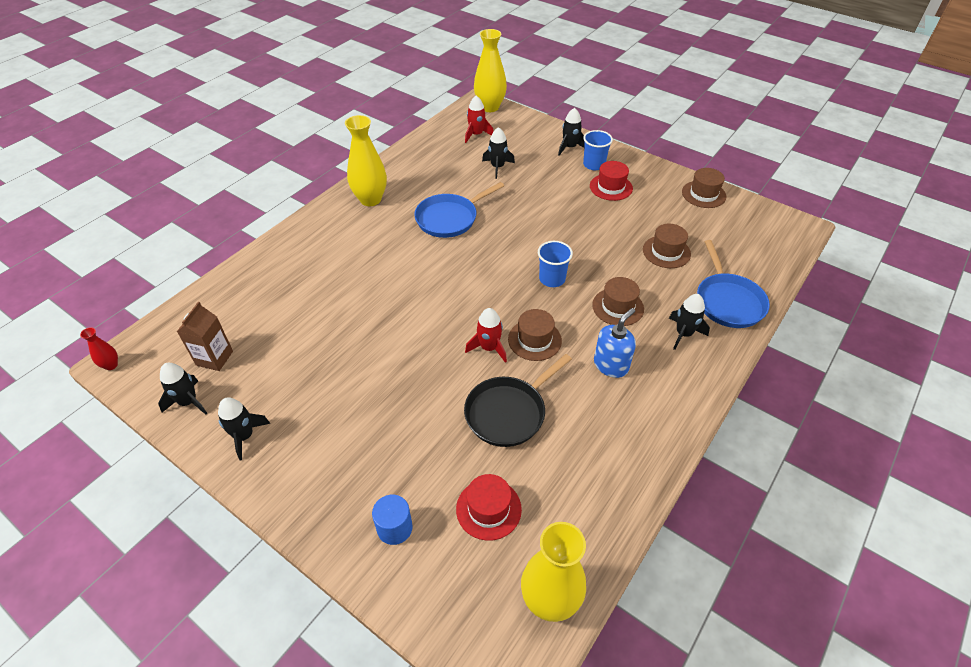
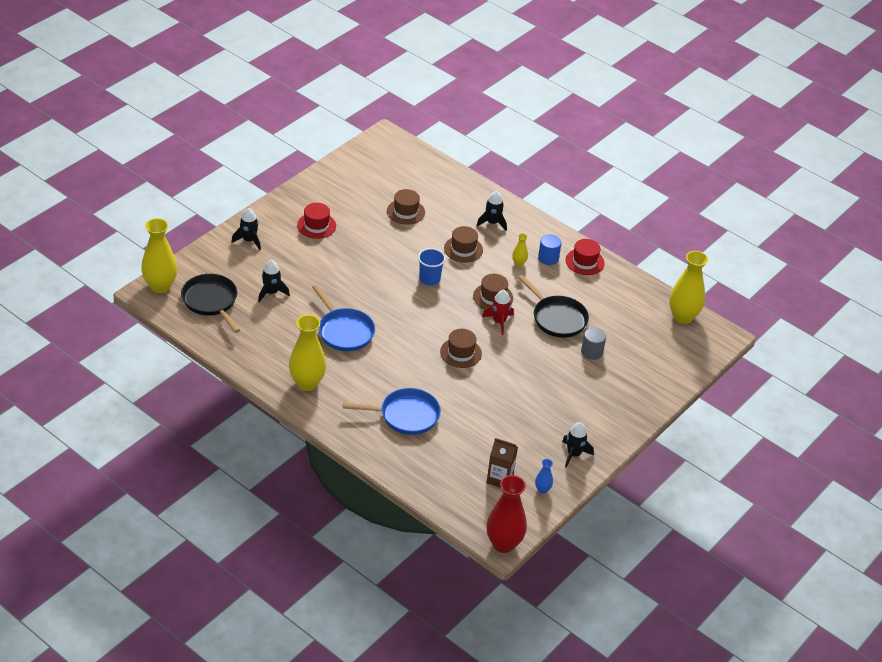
camera: 90 degrees left, 5 degrees down
(111, 365) = (503, 544): red vase -> red vase, size x2.18
(188, 402) = (542, 489): black rocket -> blue vase
(394, 528) = (642, 378): blue cylinder -> blue cylinder (548, 258)
(445, 457) = (592, 352): none -> grey cylinder
(476, 134) = (211, 301): red rocket -> black pan
(488, 509) = (628, 335): red hat -> red hat (584, 262)
(594, 165) = (280, 230): blue cup -> none
(611, 365) = (519, 263): blue soap dispenser -> yellow vase
(703, 194) = (336, 175): brown hat -> brown hat (460, 353)
(728, 301) = (463, 194): blue pan -> blue pan (406, 415)

